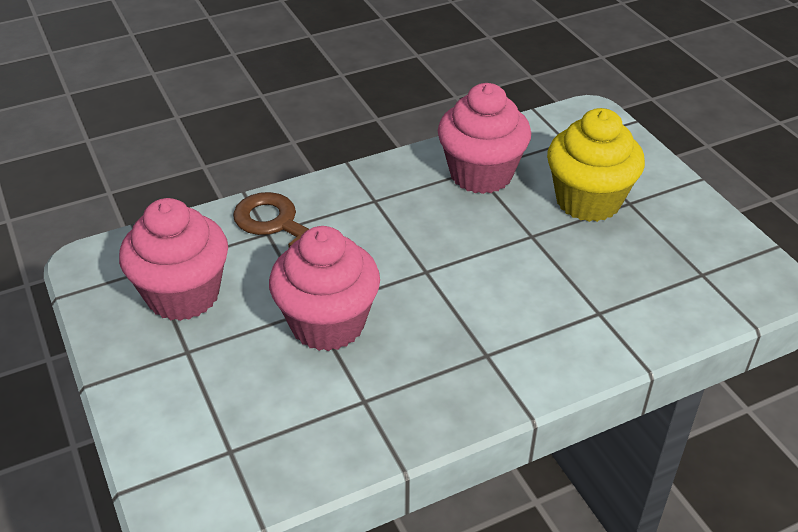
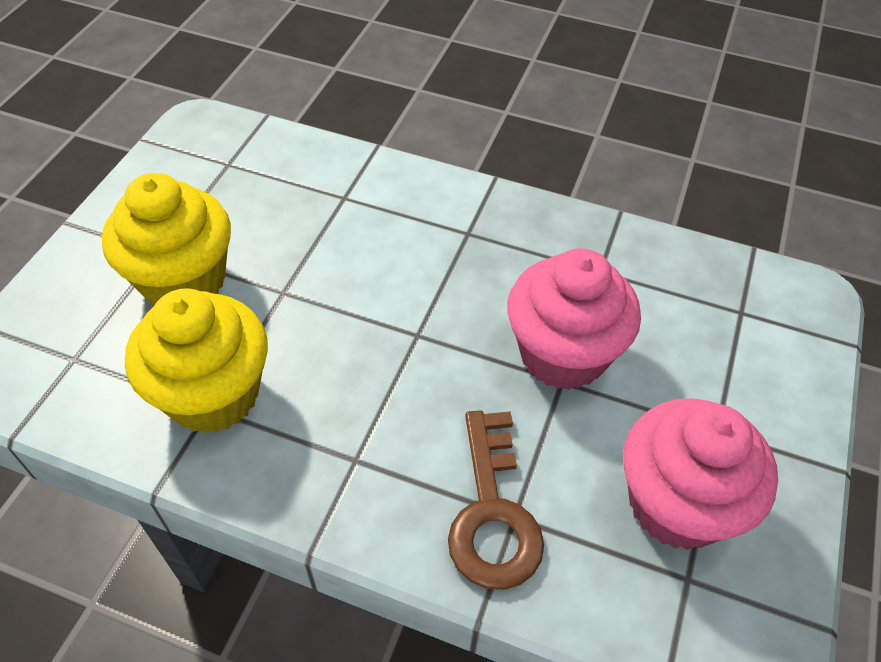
camera: 135 degrees left, 10 degrees up
(481, 174) = (213, 394): pink cupcake -> yellow cupcake

